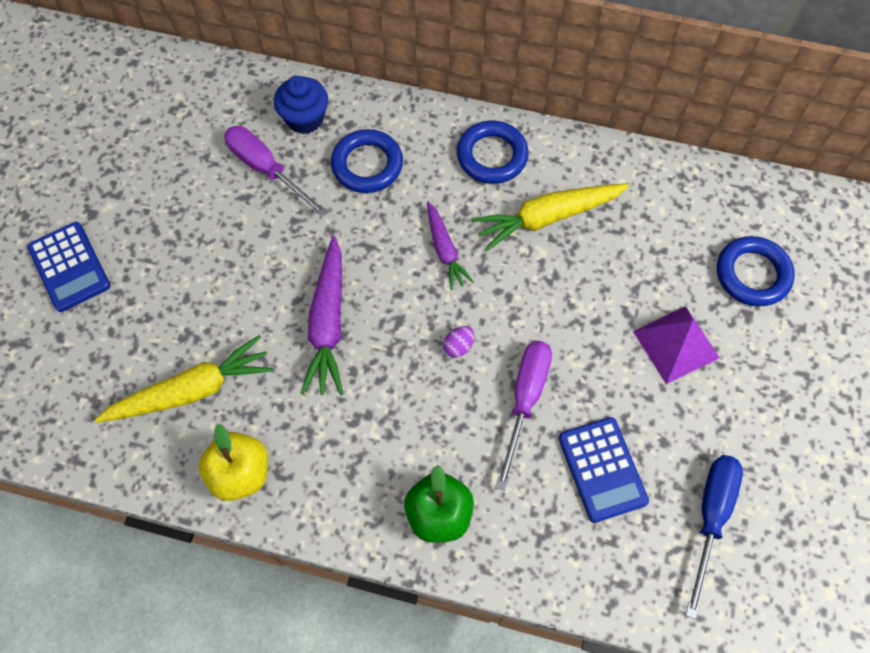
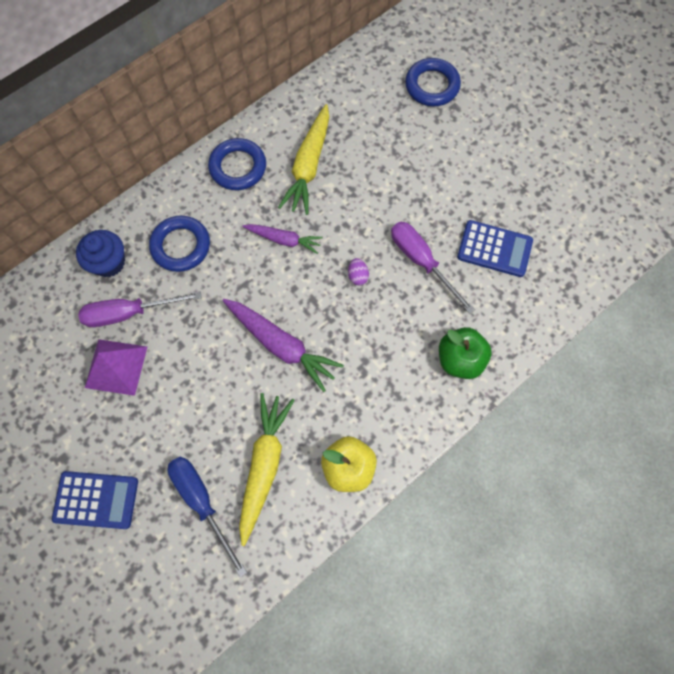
camera: 55 degrees left, 5 degrees up
(676, 344) = (445, 156): purple pyramid -> purple pyramid (116, 366)
(710, 517) = (560, 212): blue screwdriver -> blue screwdriver (202, 502)

